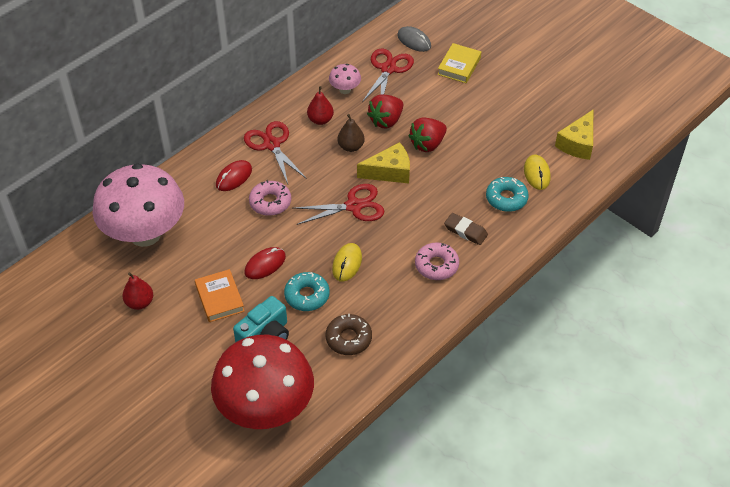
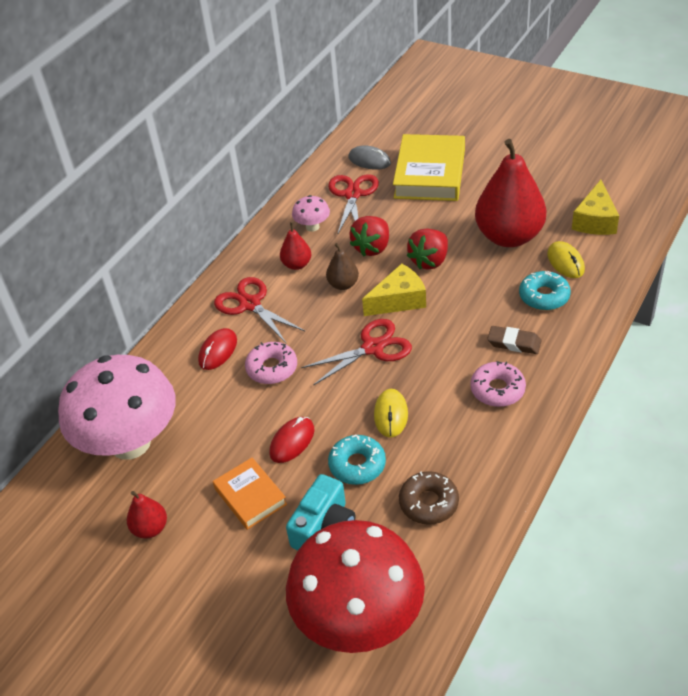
camera: 10 degrees left, 5 degrees down
(459, 66) = (429, 174): yellow book -> yellow book, size x1.77
(500, 139) = (509, 236): none -> red pear

